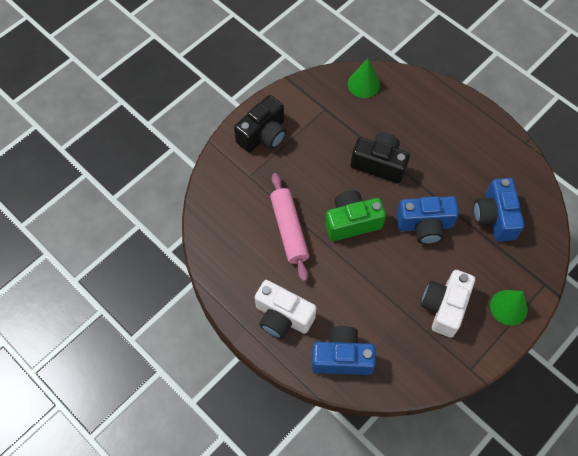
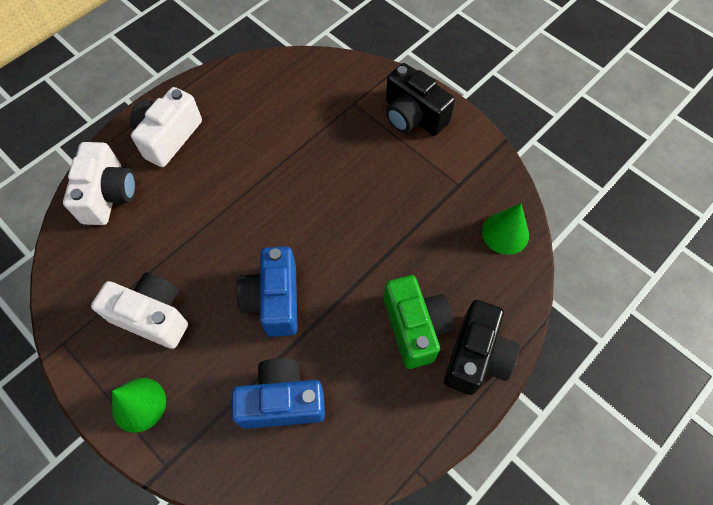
camera: 90 degrees right, 0 degrees up
(289, 230) = (278, 143): pink rolling pin -> none
(342, 357) = (109, 195): blue camera -> white camera
(352, 222) = (285, 211): green camera -> green camera (415, 327)
(379, 164) = (372, 247): black camera -> black camera (476, 356)

